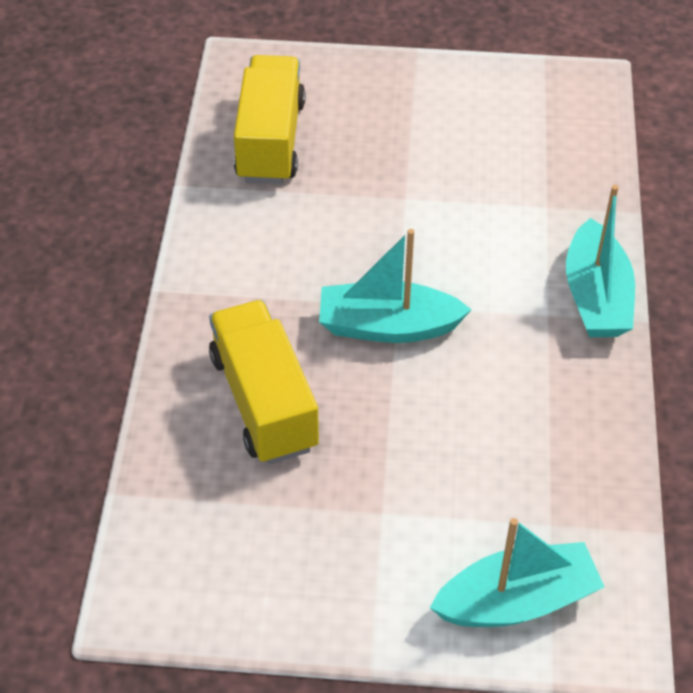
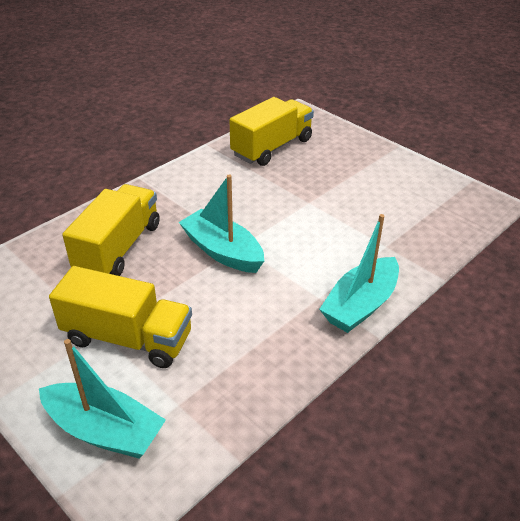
camera: 40 degrees right, 10 degrees down
(417, 497) = (128, 338): none -> yellow truck

